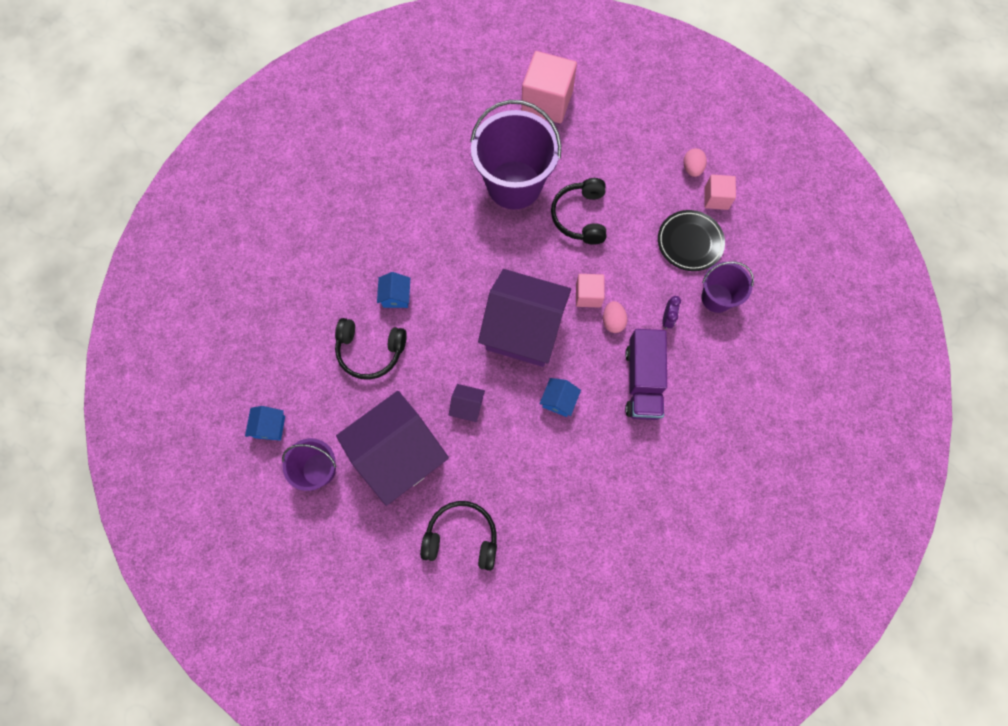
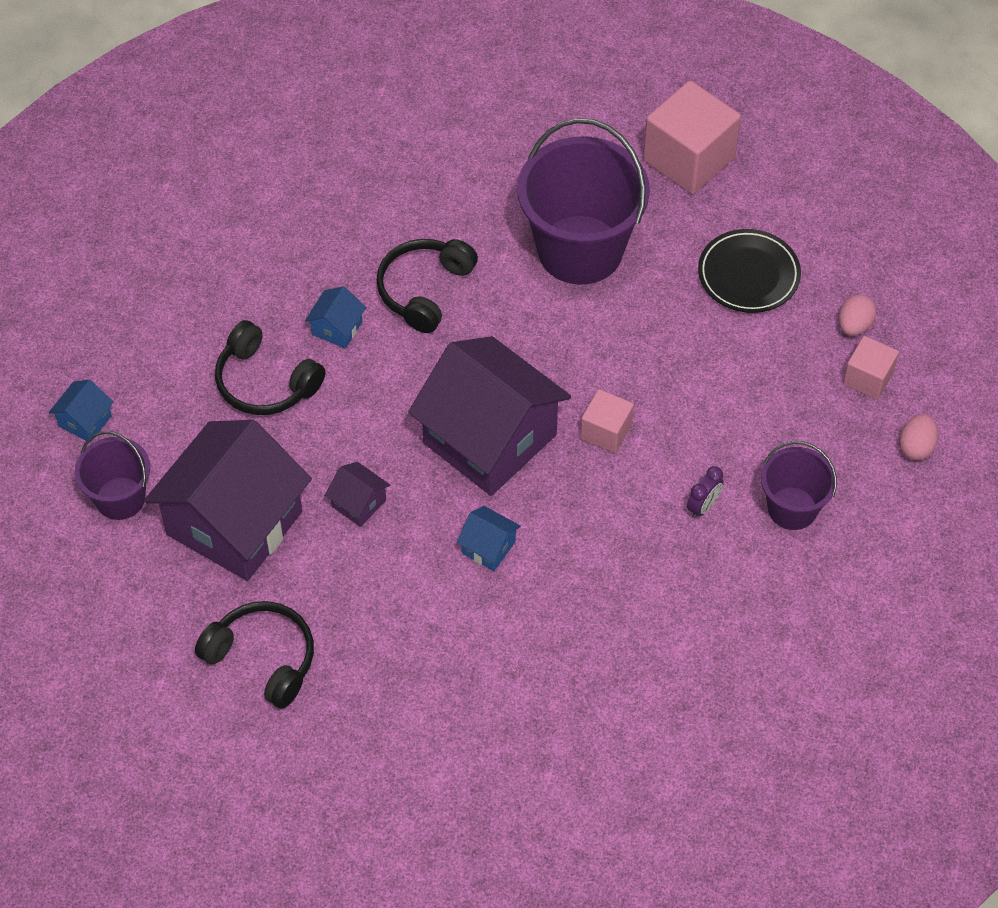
camera: 25 degrees right, 15 degrees down
(399, 454) = (234, 523): purple house -> purple house turned 45 degrees counterclockwise
(559, 401) = (488, 547): blue house -> blue house turned 75 degrees clockwise
(580, 216) = (652, 326): black headphones -> black headphones (424, 290)
(613, 321) = (622, 478): pink egg -> pink egg (916, 447)
(642, 381) = (621, 571): purple truck -> none
(689, 242) = (794, 421): black plate -> black plate (748, 275)

